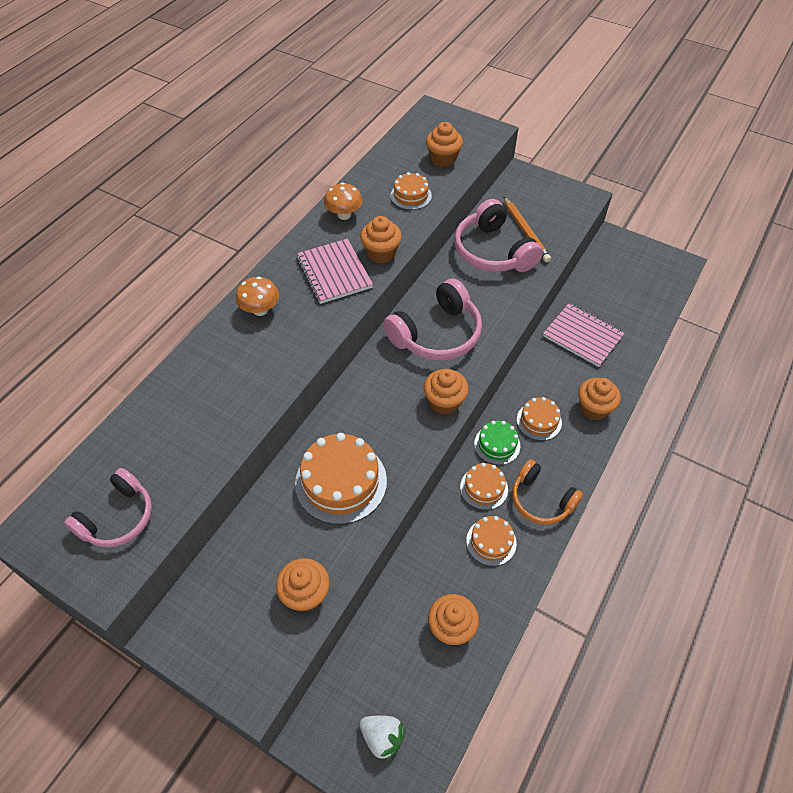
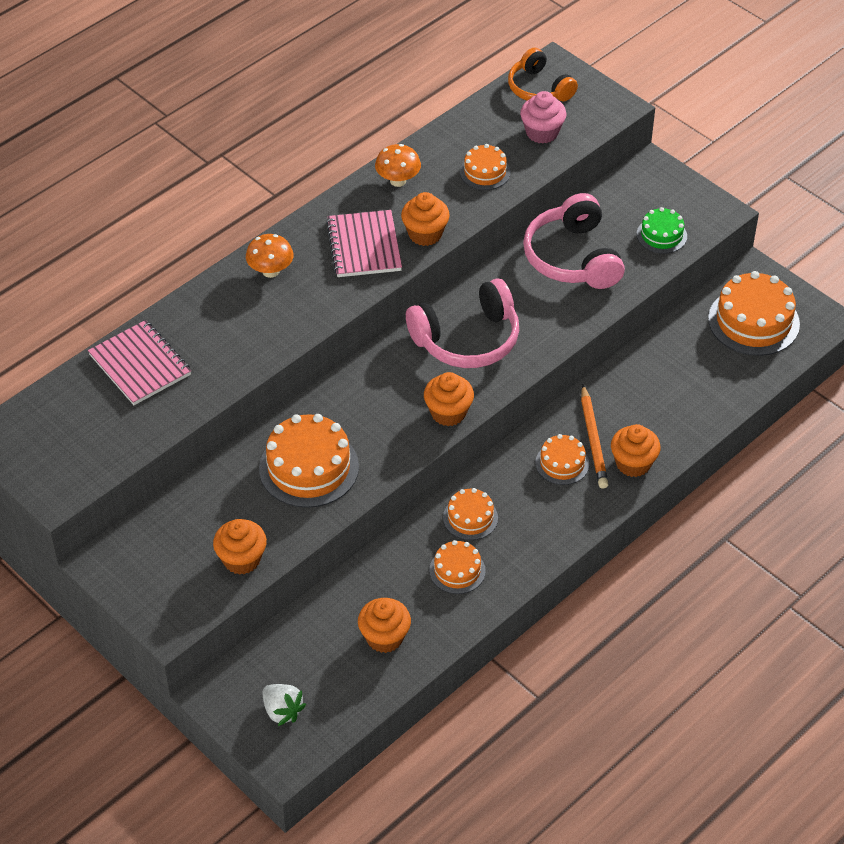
camera: 15 degrees right, 5 degrees down
(118, 517) = (79, 442): pink headphones -> none
(443, 159) = (542, 133): orange cupcake -> pink cupcake
(497, 444) = (503, 477): green cake -> green cake (661, 235)
(525, 232) = (623, 241): orange pencil -> orange pencil (593, 440)
(541, 500) = (529, 543): orange headphones -> orange headphones (539, 88)
(582, 336) = (657, 381): pink notebook -> pink notebook (140, 365)
(630, 275) = (753, 321): none -> orange cake

